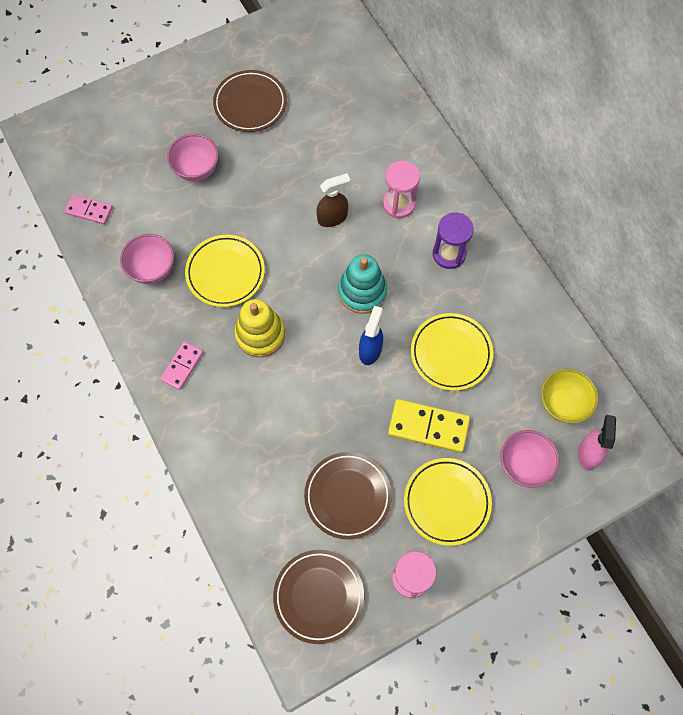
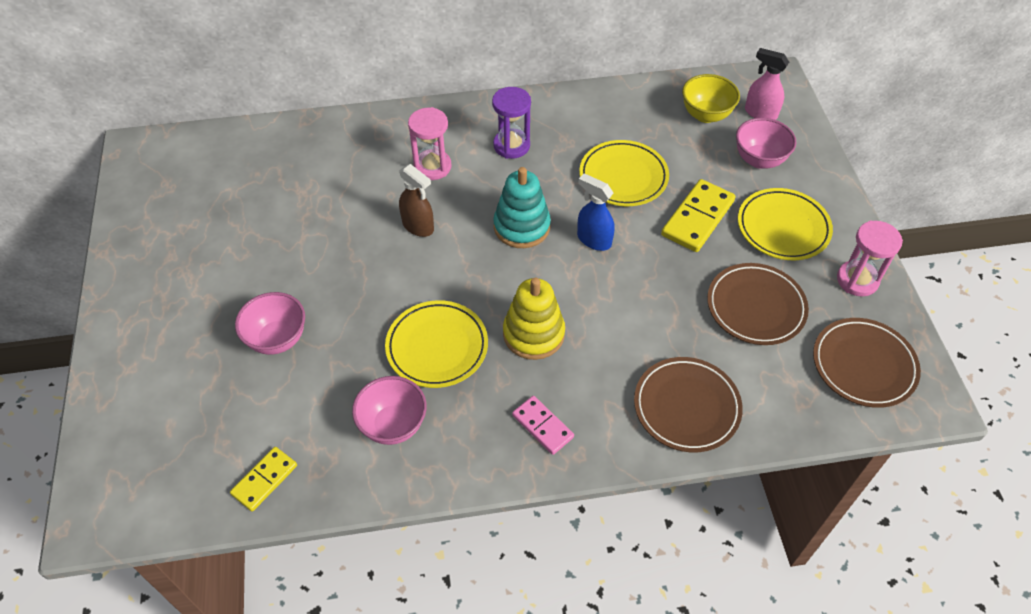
camera: 70 degrees left, 15 degrees down
(89, 210) = (264, 480): pink domino -> yellow domino
(250, 104) = (220, 260): brown plate -> brown plate (686, 407)
(332, 217) = (418, 226): brown spray bottle -> brown spray bottle turned 135 degrees clockwise

